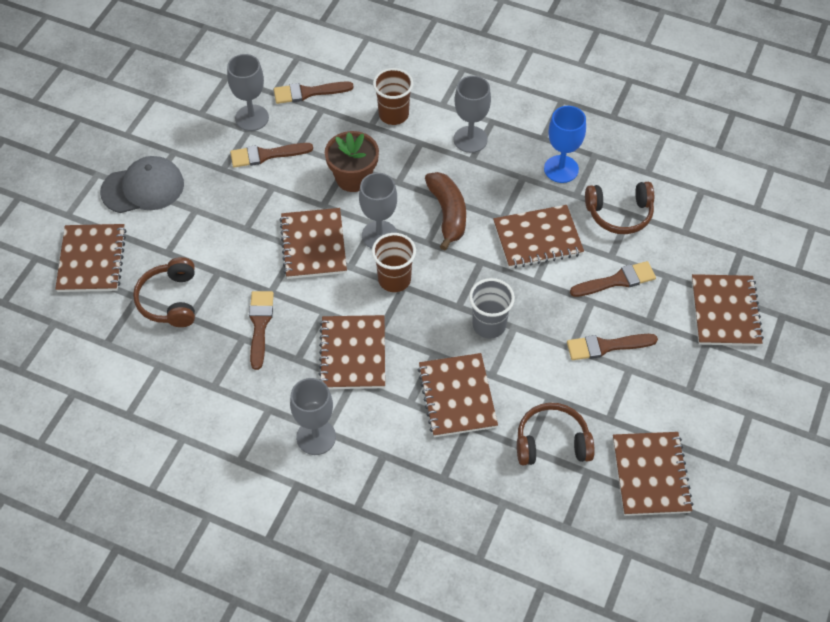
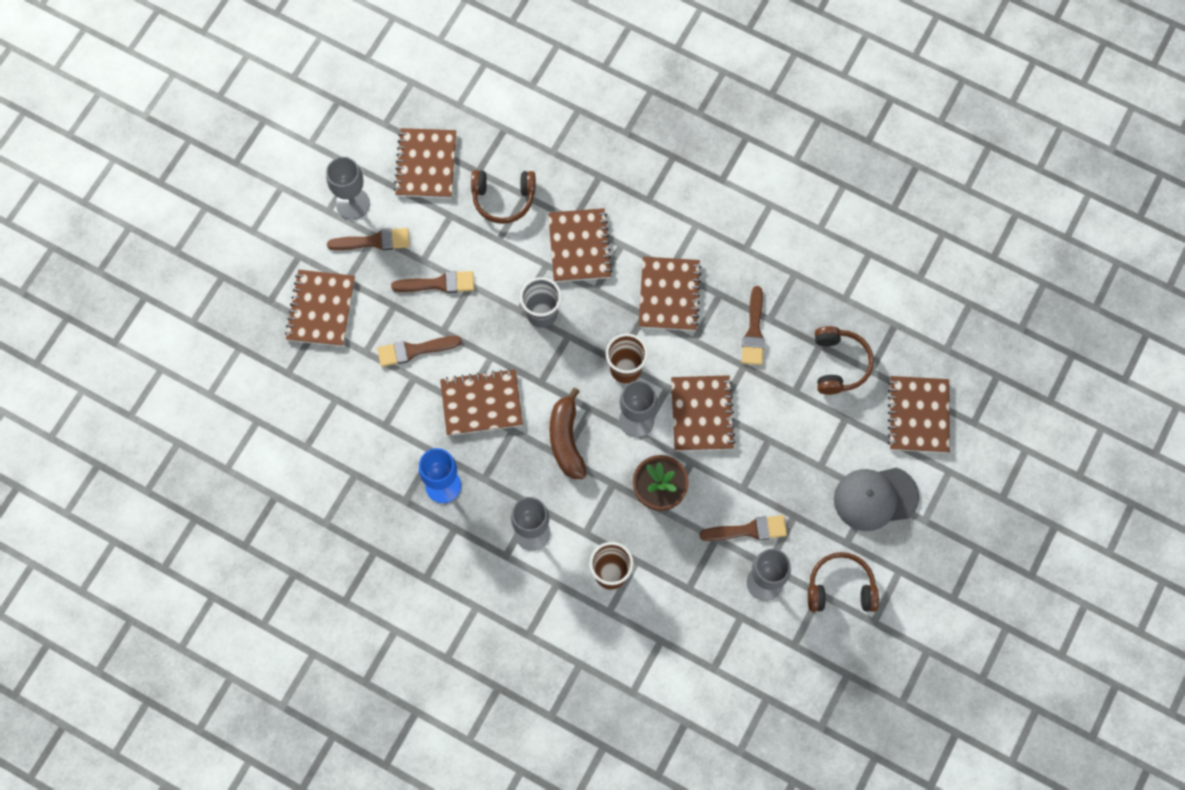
camera: 175 degrees left, 15 degrees up
(308, 92) = (702, 613): brown brush -> brown brush (374, 241)
(316, 437) = (705, 220): grey goblet -> grey goblet (353, 203)
(619, 214) = (395, 425): brown headphones -> brown headphones (840, 588)

